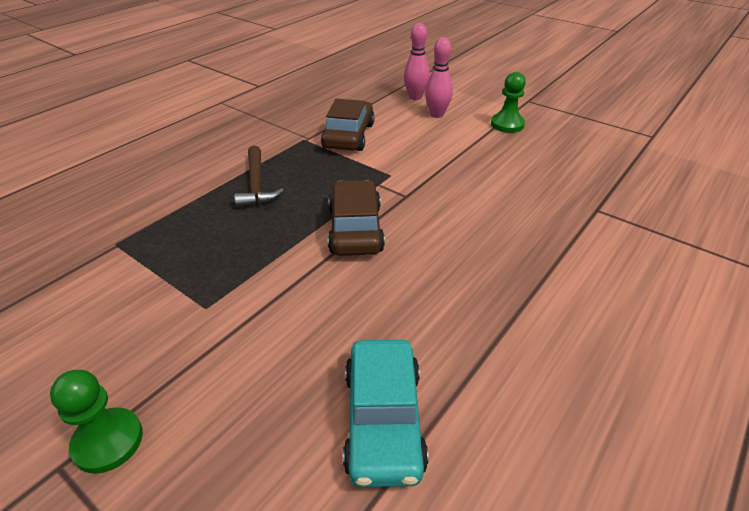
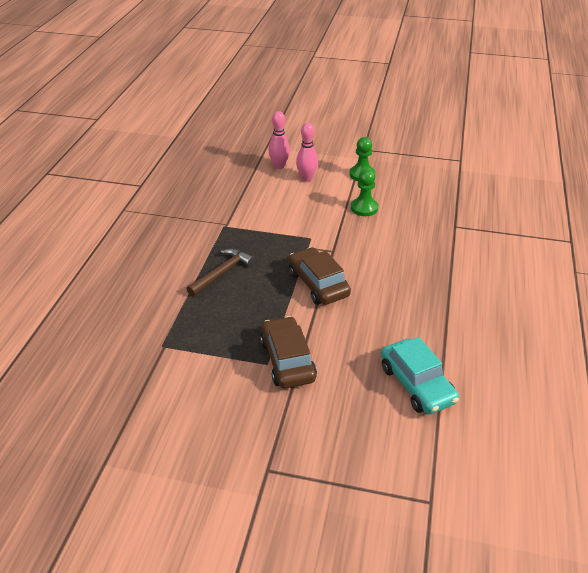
camera: 25 degrees left, 0 degrees up
(108, 441) = (282, 448): green pawn -> green pawn (364, 208)
(256, 185) = (222, 273): brown hammer -> brown hammer turned 105 degrees counterclockwise
(348, 136) = (255, 214): brown car -> brown car (287, 360)

